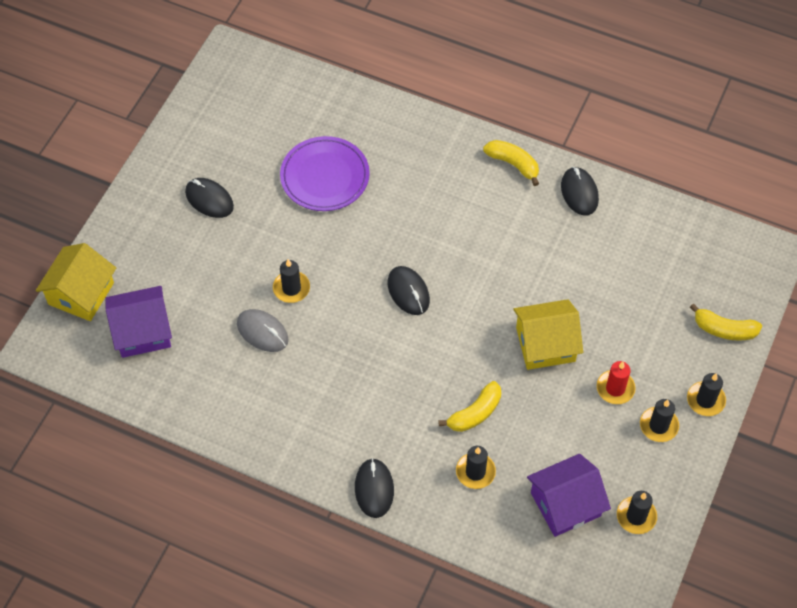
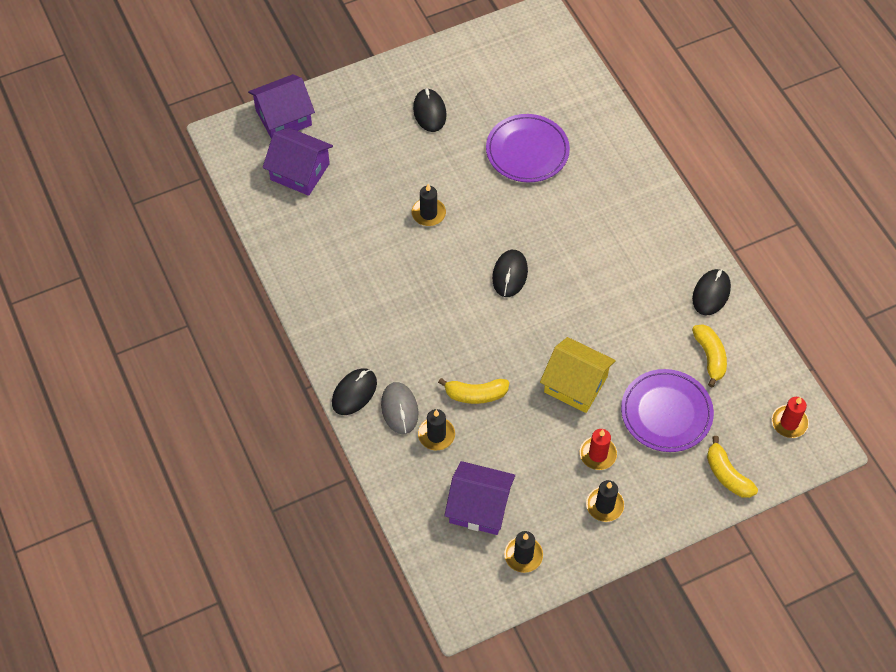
camera: 40 degrees right, 0 degrees up
(81, 293) = (283, 117): yellow house -> purple house
(262, 332) = (380, 229): grey mouse -> grey mouse (399, 409)
(513, 164) = (679, 237): yellow banana -> yellow banana (710, 357)
(635, 315) = (666, 413): none -> purple plate
(705, 400) = (660, 514): black candle -> none
(730, 253) = (789, 422): none -> red candle

